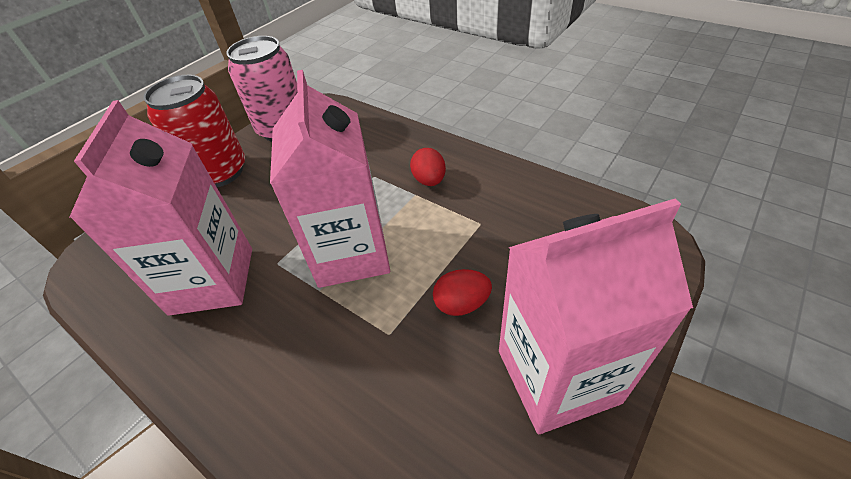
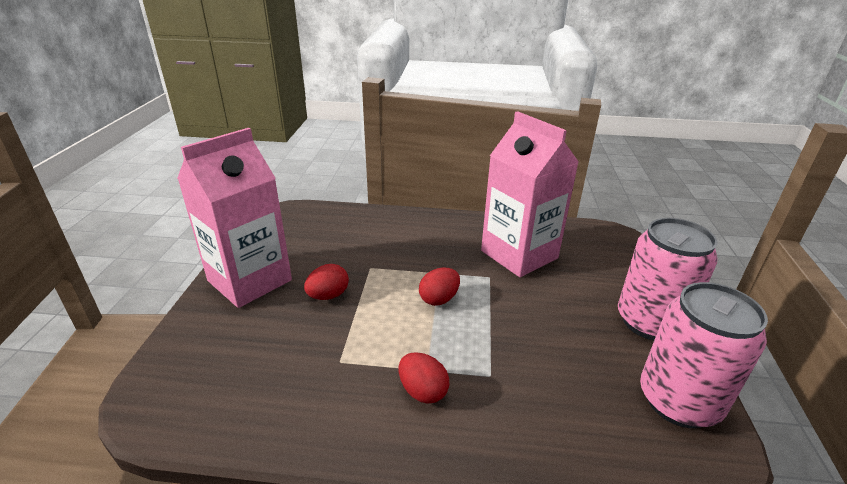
camera: 145 degrees right, 15 degrees down
(219, 172) = (649, 322): red can -> pink can
(351, 253) = (439, 299): pink carton -> red egg

